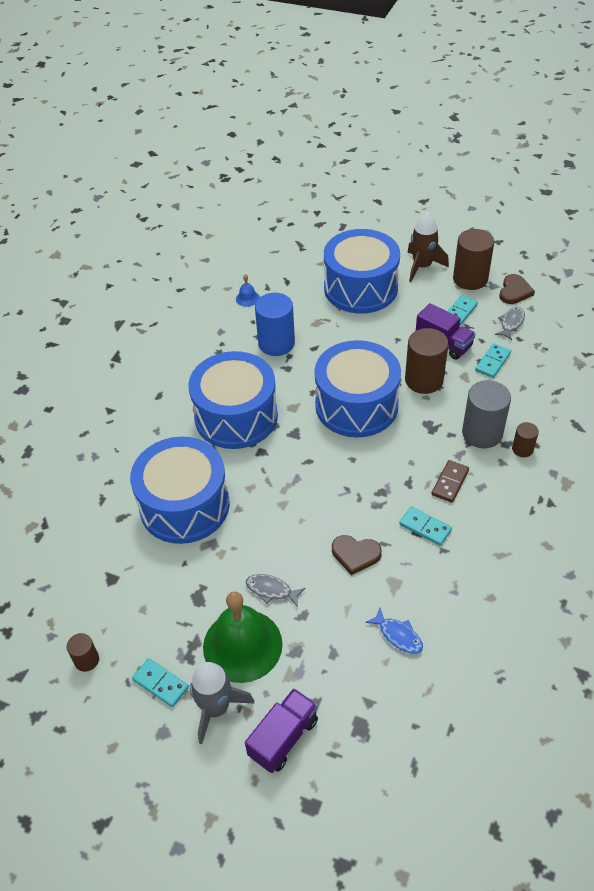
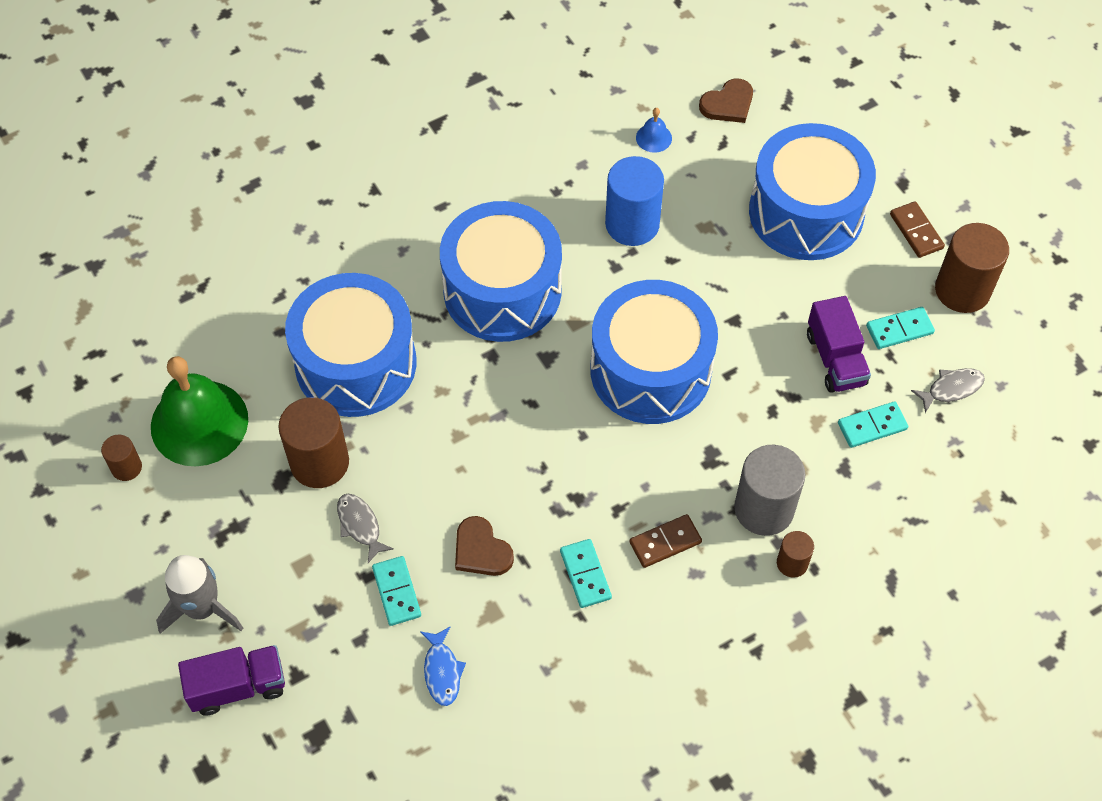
camera: 35 degrees right, 10 degrees up
(160, 683) = (173, 544): turquoise domino -> turquoise domino (397, 592)
(242, 645) = (281, 563): green bell -> green bell (199, 422)
(422, 266) = (916, 231): brown rocket -> brown domino
(424, 380) = (762, 392): brown cylinder -> brown cylinder (319, 462)
(514, 291) = (1003, 346): brown heart -> brown heart (728, 104)

